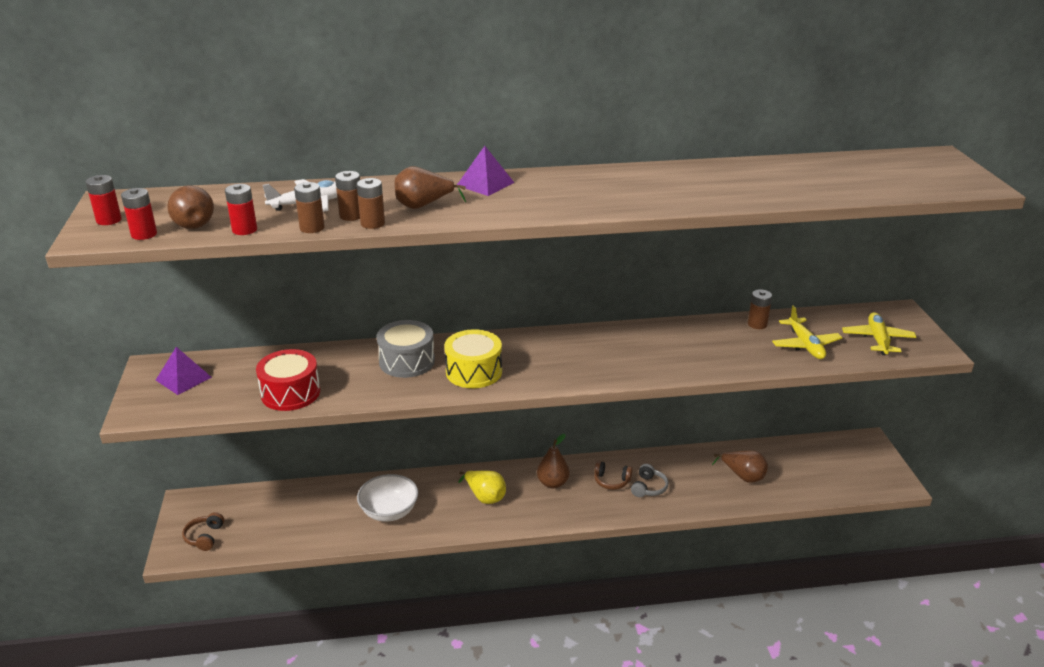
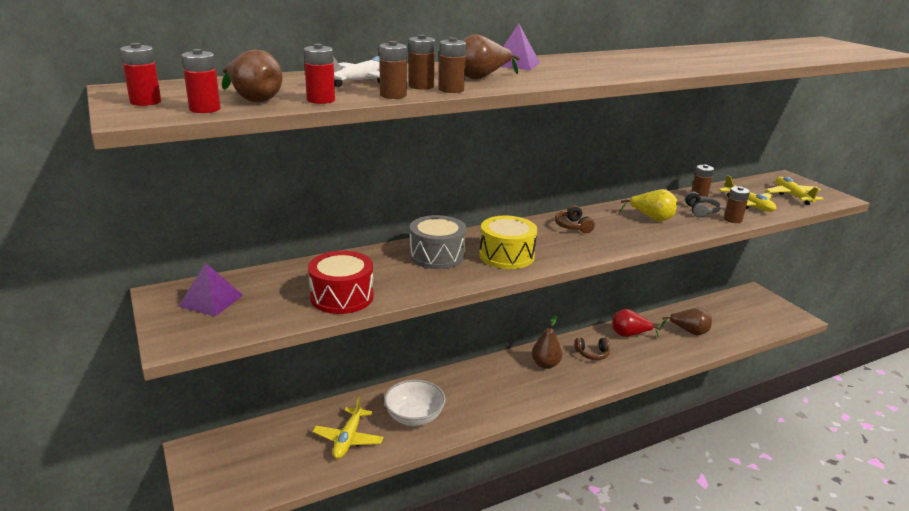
camera: 20 degrees left, 5 degrees down
(205, 537) = (233, 481): brown headphones -> brown headphones (573, 226)
(318, 520) = (348, 439): none -> yellow plane
(485, 497) = (494, 386): yellow pear -> yellow pear (652, 218)
(648, 487) = (625, 353): grey headphones -> grey headphones (700, 211)
(669, 467) = (629, 335): none -> red pear
(765, 362) = (732, 219): none -> brown battery

